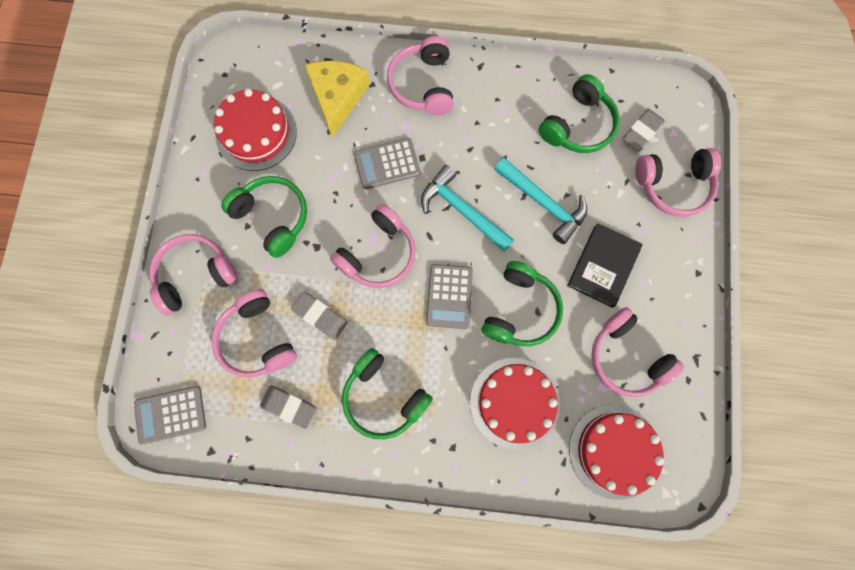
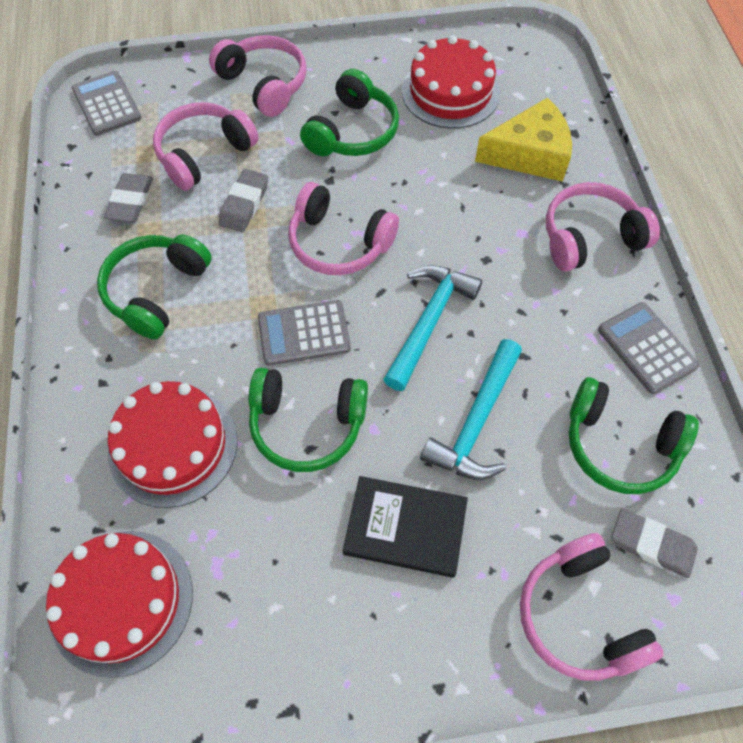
camera: 75 degrees right, 15 degrees down
(387, 164) = (462, 224): grey calculator -> grey calculator (646, 348)
(626, 357) = (269, 591): pink headphones -> none

